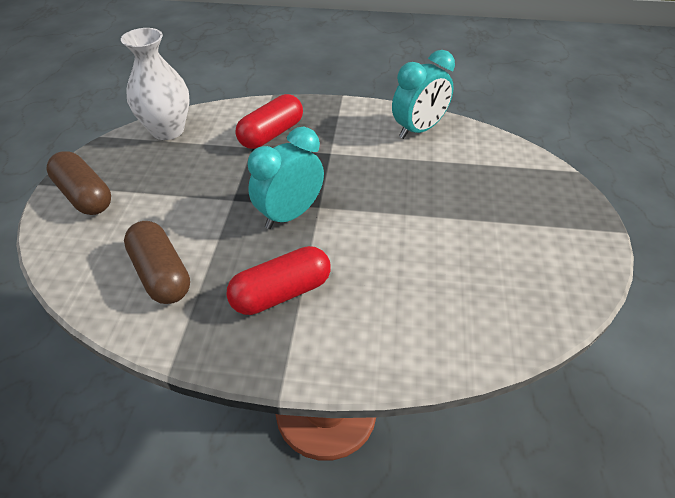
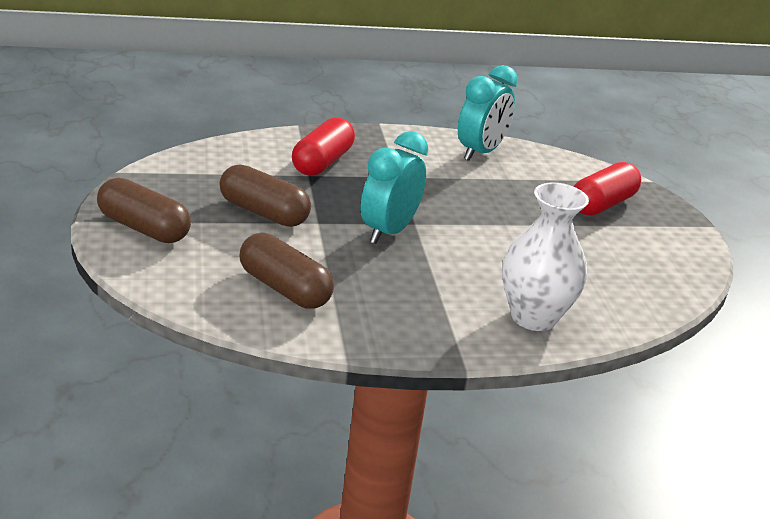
camera: 20 degrees left, 15 degrees down
(167, 130) = (197, 163): white vase -> white vase (533, 317)
(192, 186) = (264, 213): none -> brown capsule
(281, 293) = (420, 294): red capsule -> red capsule (602, 204)

